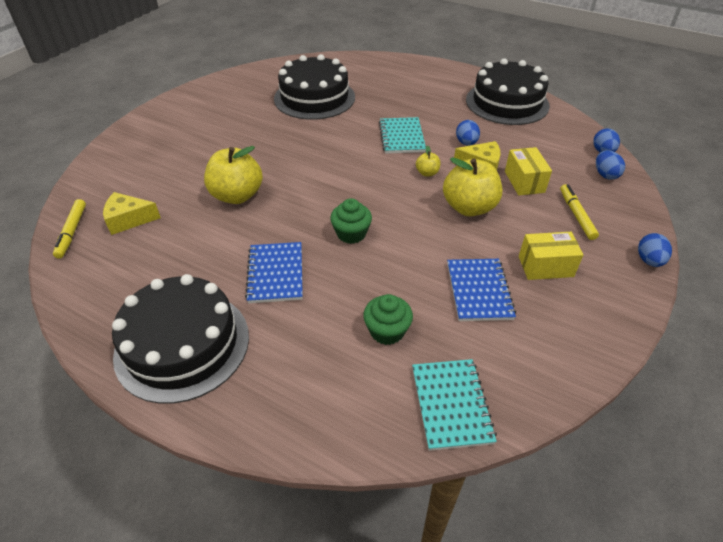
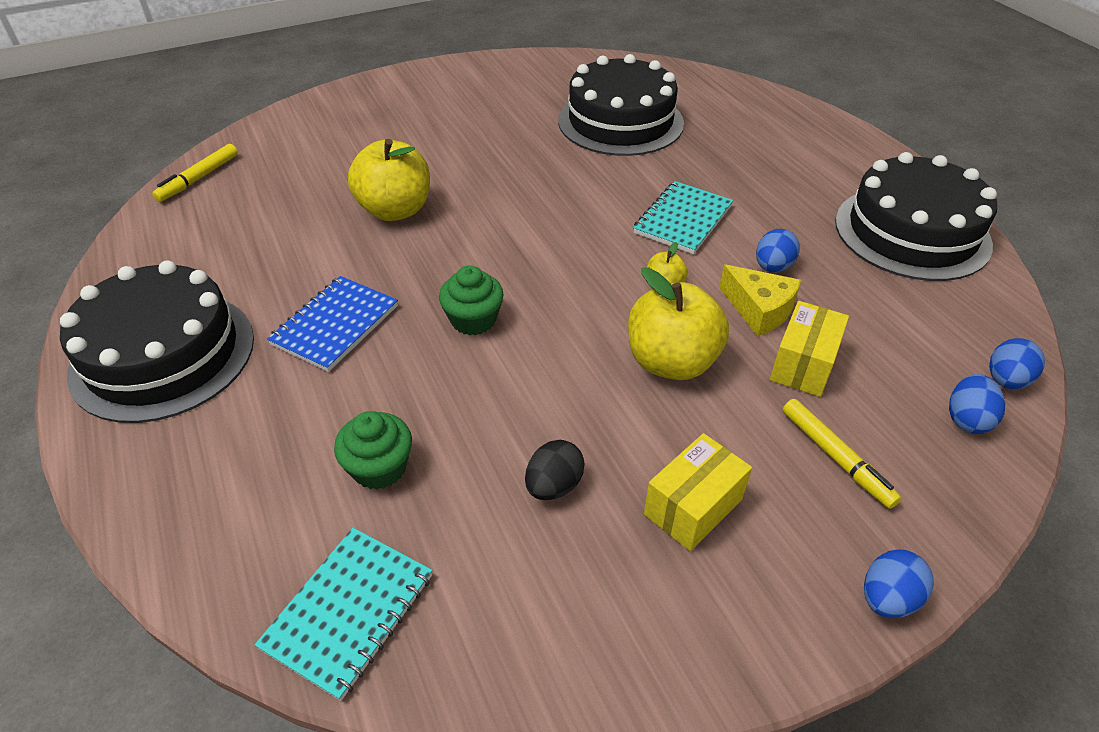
camera: 35 degrees right, 0 degrees up
(128, 219) = (261, 189): yellow cheese -> none
(479, 291) = (554, 485): blue notebook -> black egg
(545, 266) = (693, 507): yellow box -> yellow box turned 75 degrees counterclockwise
(576, 215) = (835, 457): yellow marker -> yellow marker turned 120 degrees clockwise

